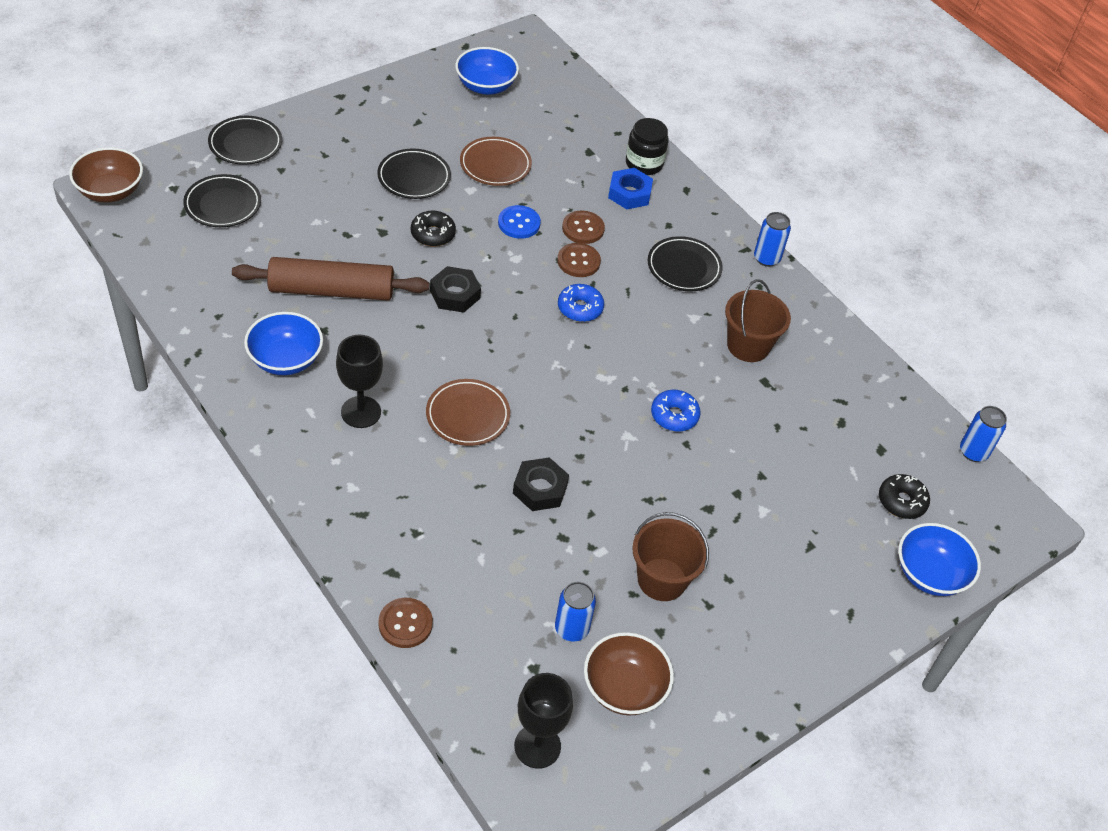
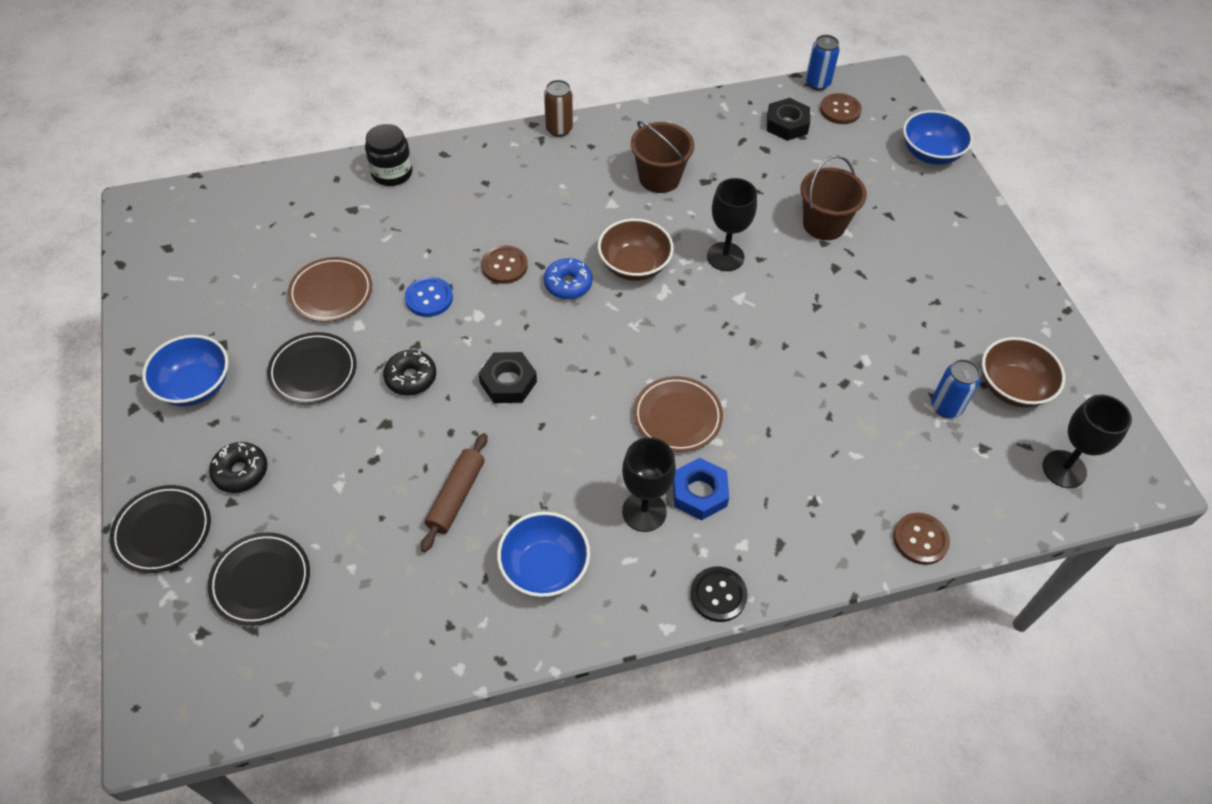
camera: 65 degrees left, 5 degrees up
(110, 191) = (168, 715): brown bowl -> brown bowl (634, 266)
(297, 478) = (718, 595): none -> black button
(331, 290) = (456, 496): brown rolling pin -> brown rolling pin, size x0.61
(485, 86) = (200, 265): blue bowl -> blue bowl (195, 386)
(540, 489) = (784, 384): black nut -> black nut (787, 124)
(583, 228) = (460, 248): brown button -> brown button (840, 110)
(629, 193) = (428, 197): blue nut -> blue nut (699, 493)
(662, 579) = (905, 325): brown bucket -> brown bucket (824, 224)
(674, 416) = (725, 257): blue donut -> black goblet
(684, 267) = (546, 190): black plate -> none
(766, 258) = (559, 129): blue can -> brown can
(901, 501) = (856, 143): black donut -> black donut (241, 472)

